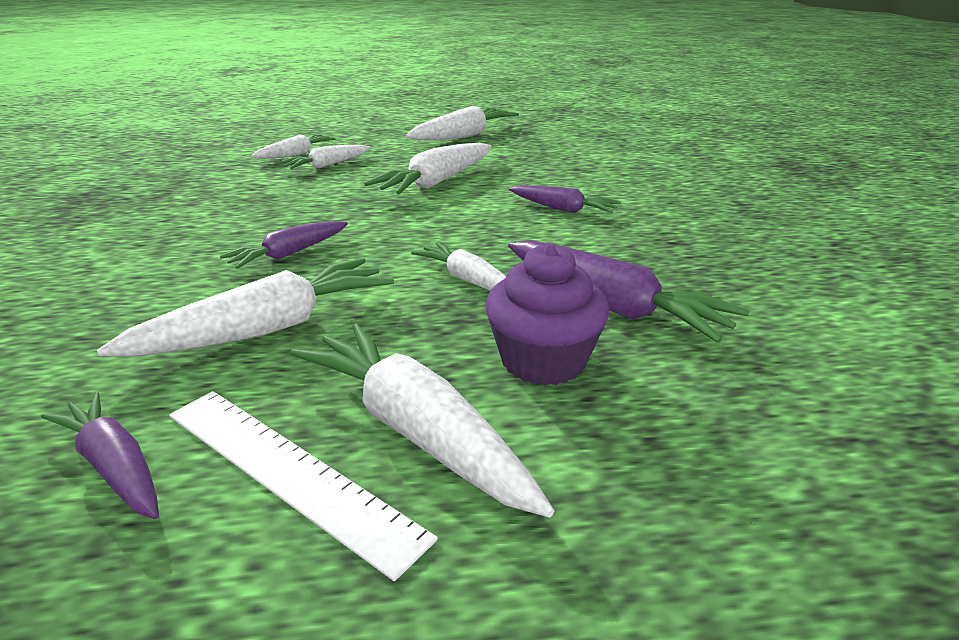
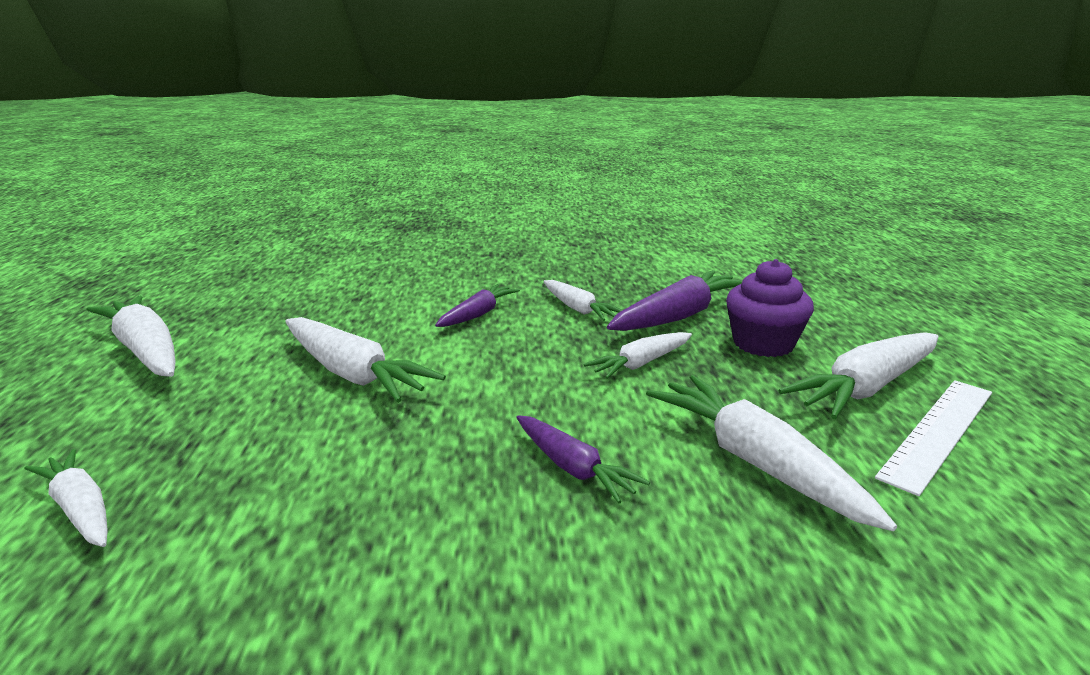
camera: 85 degrees left, 5 degrees down
(115, 466) = (993, 512): purple carrot -> none
(327, 165) = (194, 465): white carrot -> white carrot (578, 309)

